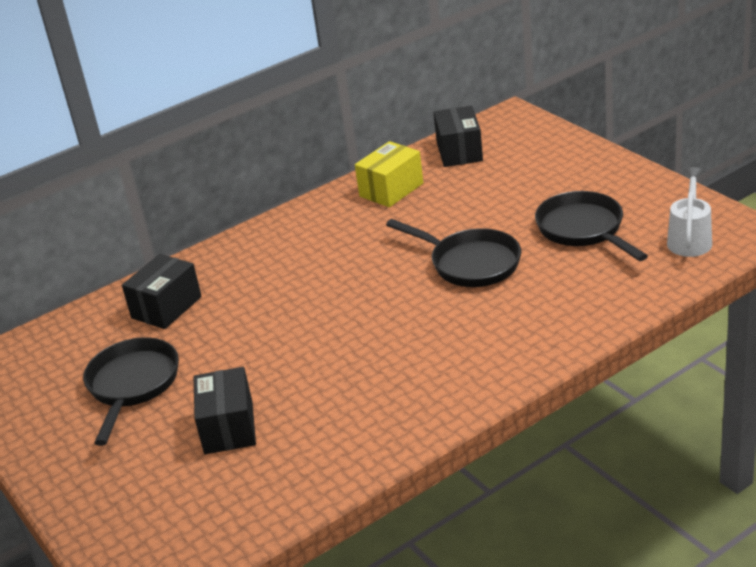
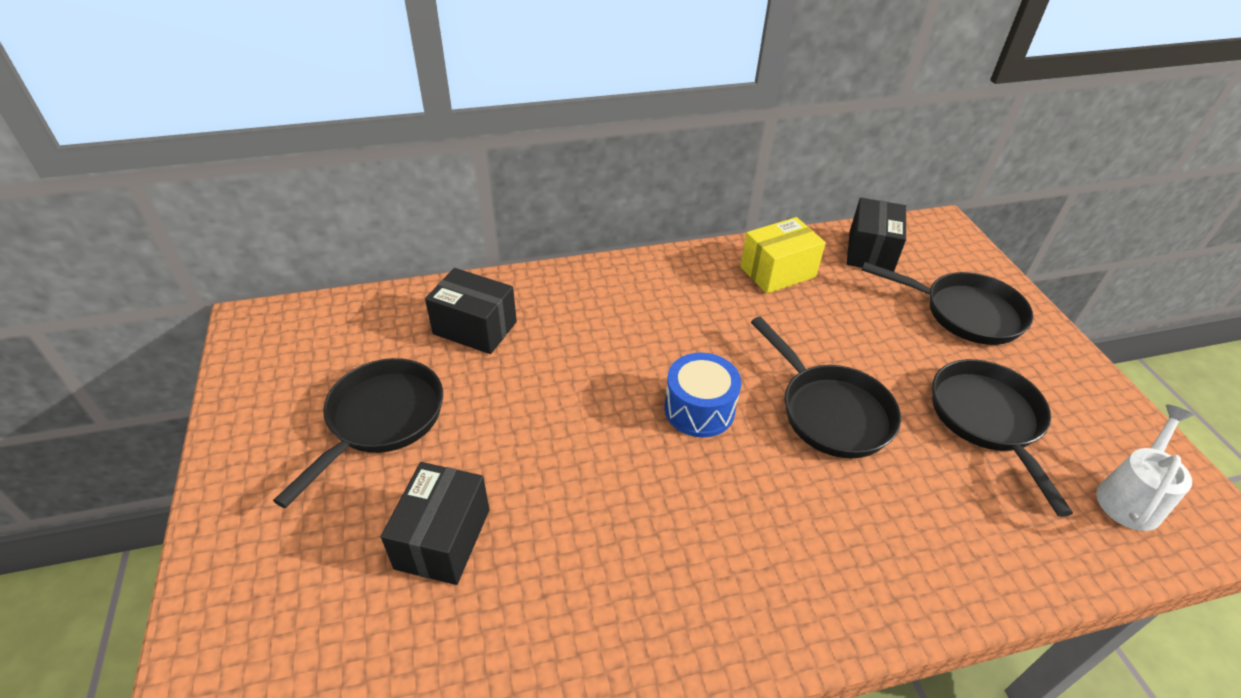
camera: 15 degrees right, 10 degrees up
(166, 307) = (475, 328): black box -> black box turned 60 degrees clockwise
(373, 295) = (699, 409): none -> blue drum
(547, 169) = (965, 313): none -> black pan

